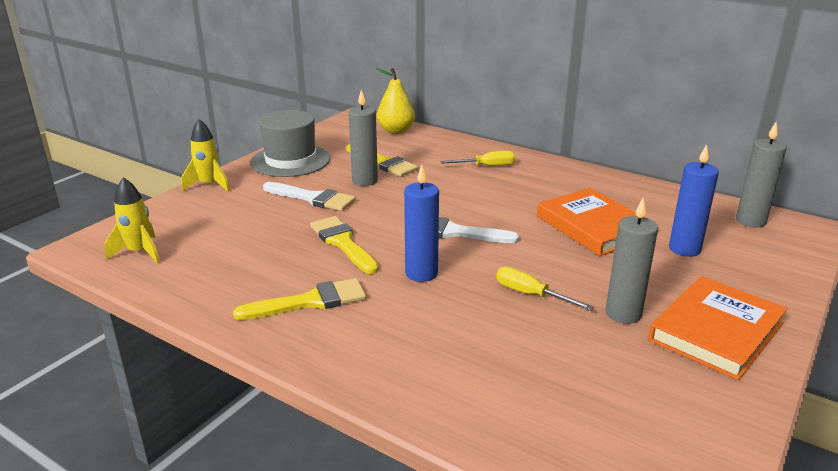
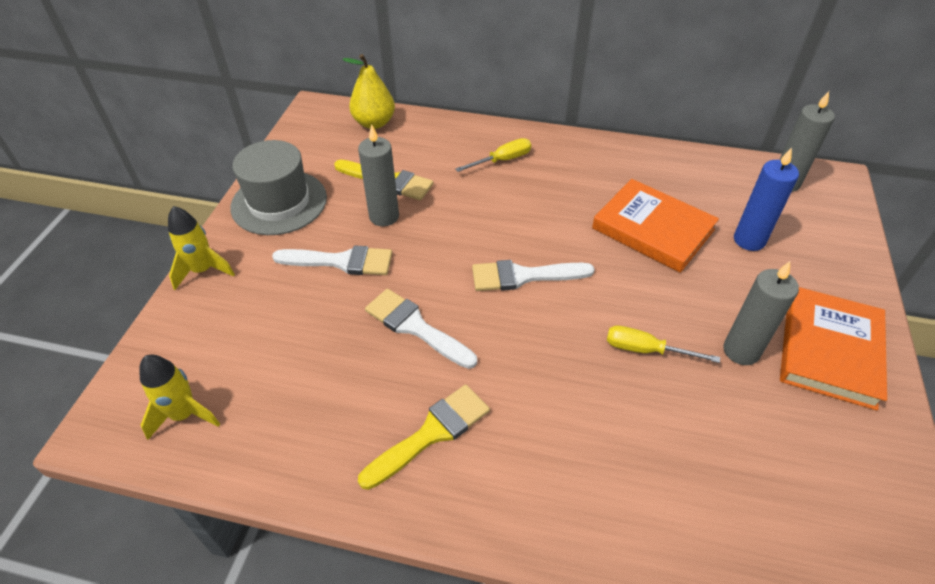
camera: 20 degrees left, 20 degrees up
(343, 243) = (415, 327): yellow brush -> white brush
(421, 273) = (524, 351): blue candle -> none

